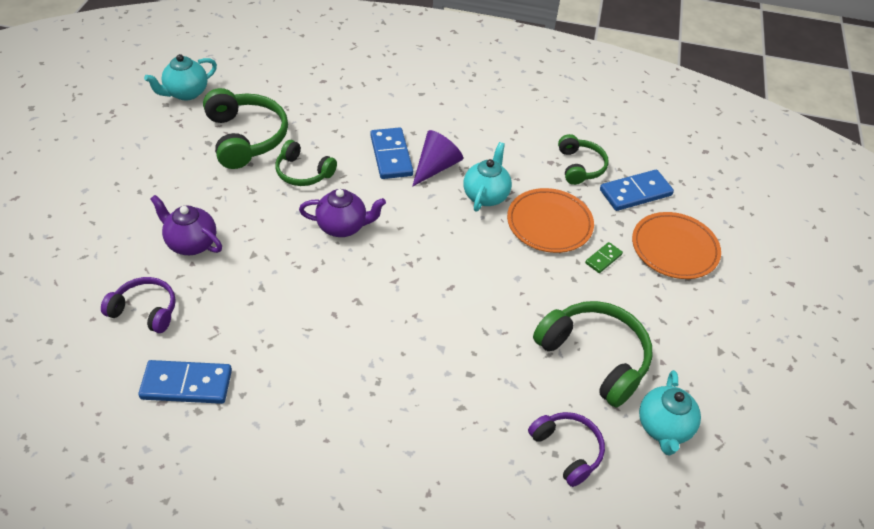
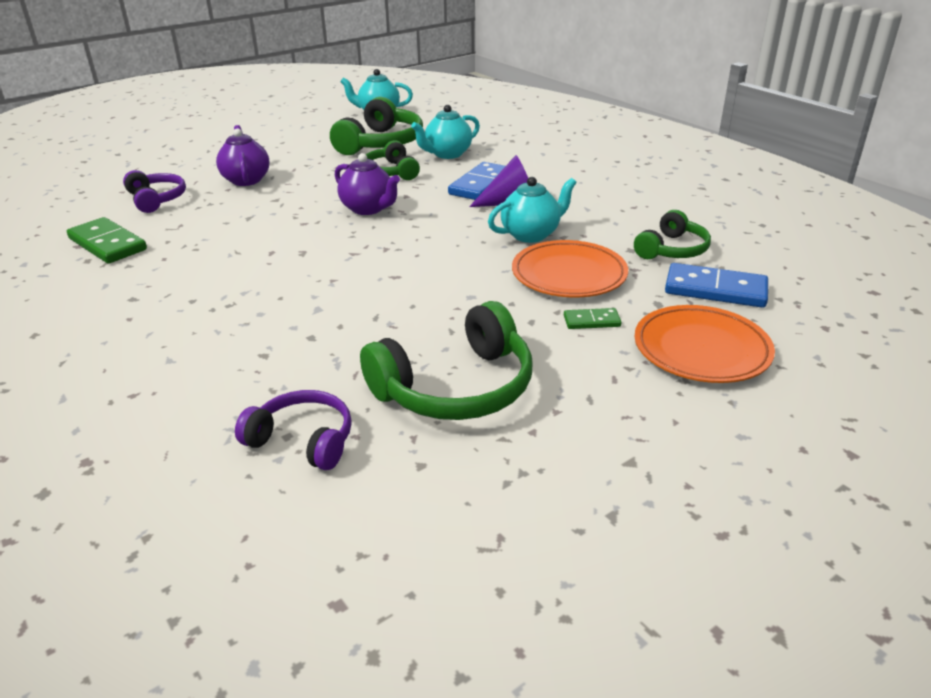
camera: 45 degrees right, 15 degrees down
(187, 384) = (108, 244): blue domino -> green domino
(567, 450) = (303, 440): purple headphones -> purple headphones turned 75 degrees counterclockwise
(594, 357) = (456, 387): green headphones -> green headphones turned 60 degrees clockwise
(663, 427) = (440, 486): turquoise teapot -> turquoise teapot (447, 154)

